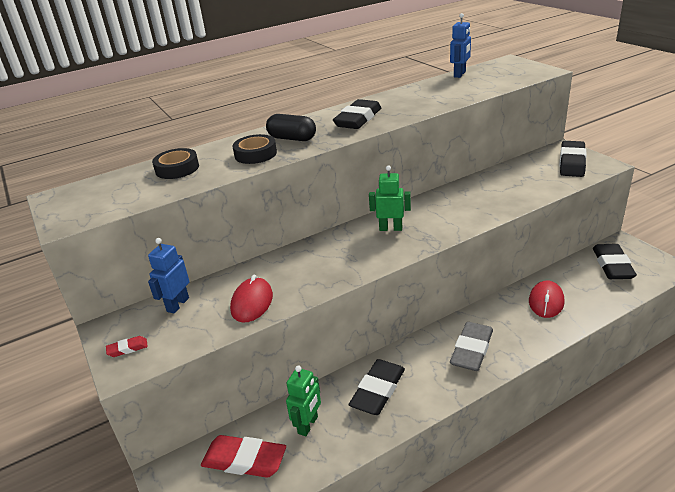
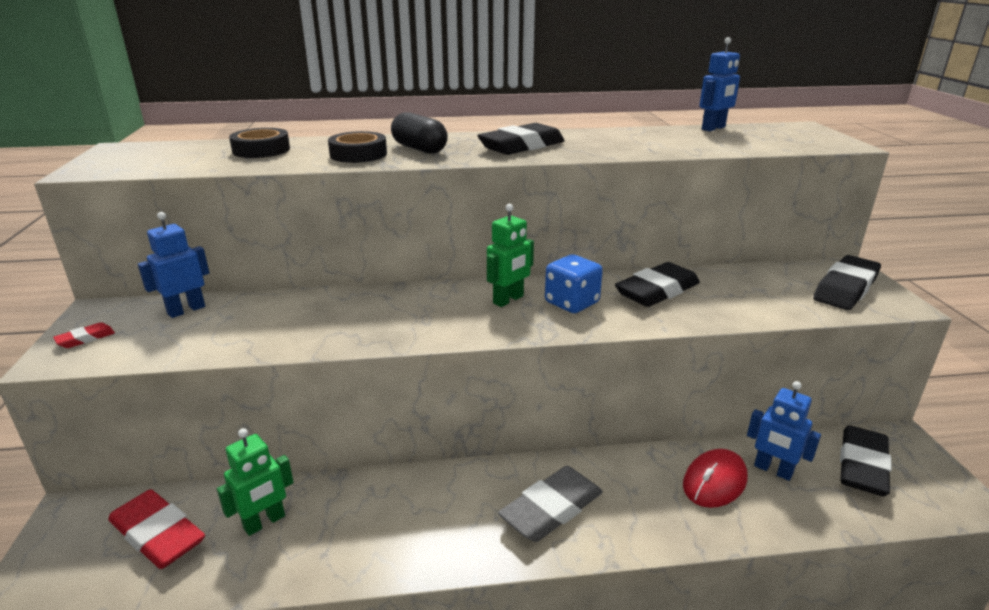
camera: 20 degrees right, 5 degrees down
(127, 349) = (86, 339): red eraser -> red eraser turned 45 degrees counterclockwise
(252, 302) = (260, 333): red mouse -> none
(378, 391) = (384, 514): black eraser -> black eraser (657, 291)
(390, 228) = (508, 300): green robot -> green robot turned 105 degrees clockwise
(430, 218) = (571, 303): none -> blue dice
(571, 284) = (773, 470): none -> blue robot

